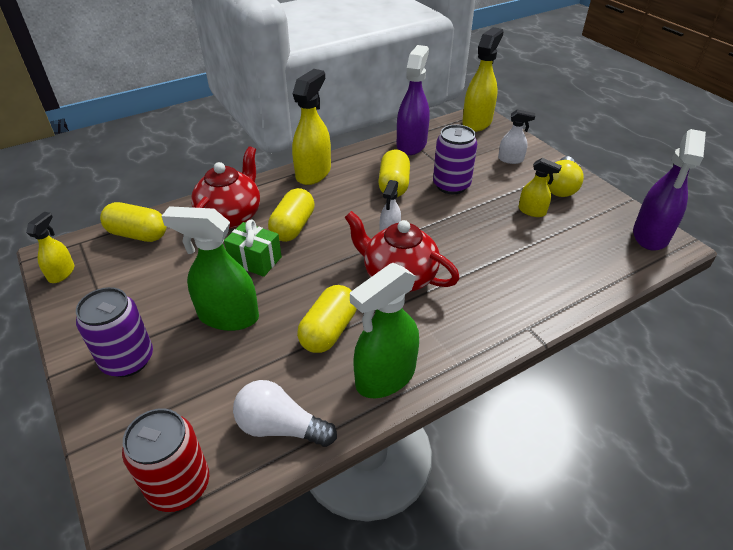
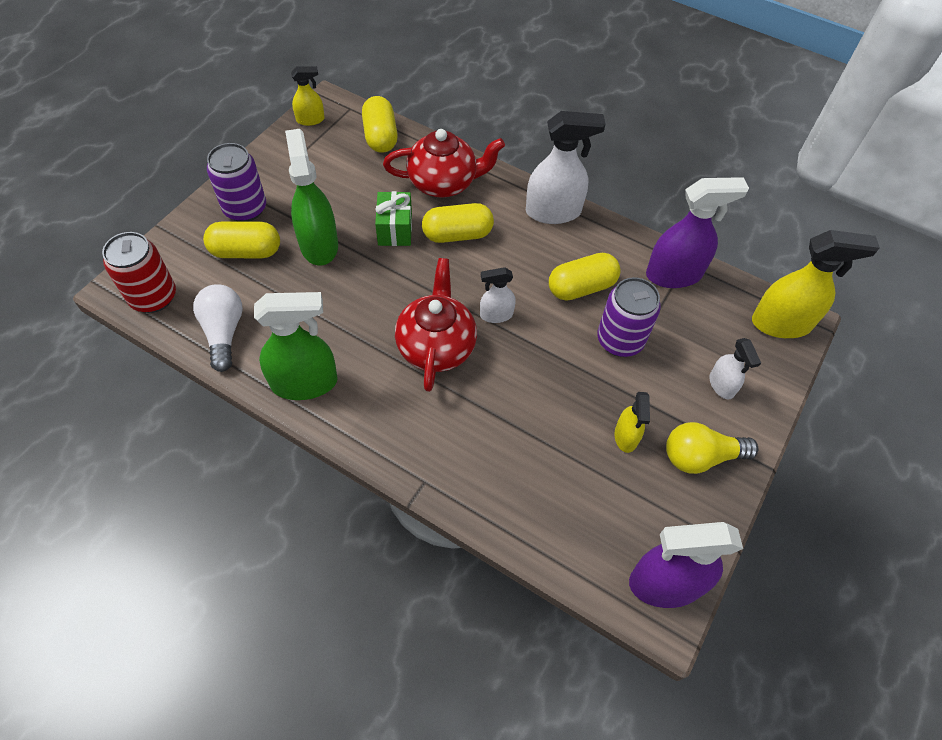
camera: 60 degrees right, 15 degrees up
(313, 173) = (553, 212): yellow spray bottle -> white spray bottle
(328, 331) = (337, 320): yellow capsule -> yellow capsule (246, 251)
(385, 377) = (305, 383): green spray bottle -> green spray bottle turned 150 degrees clockwise

